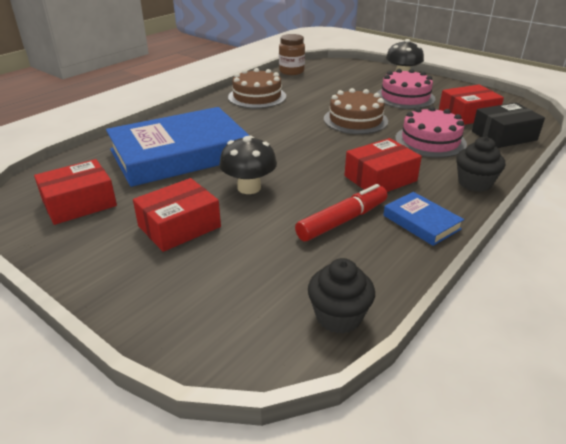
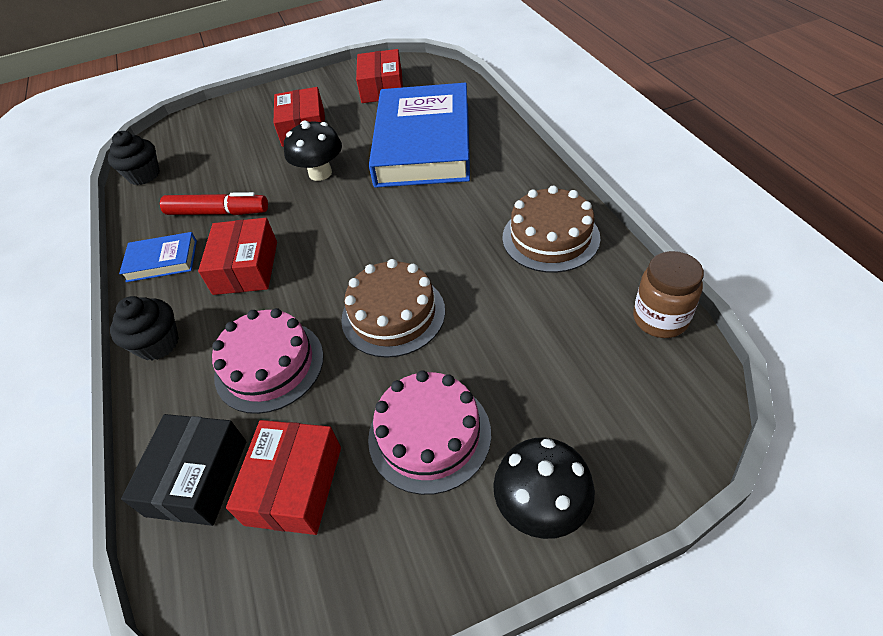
camera: 125 degrees right, 15 degrees up
(342, 221) = (218, 213): red marker -> red marker turned 75 degrees counterclockwise

